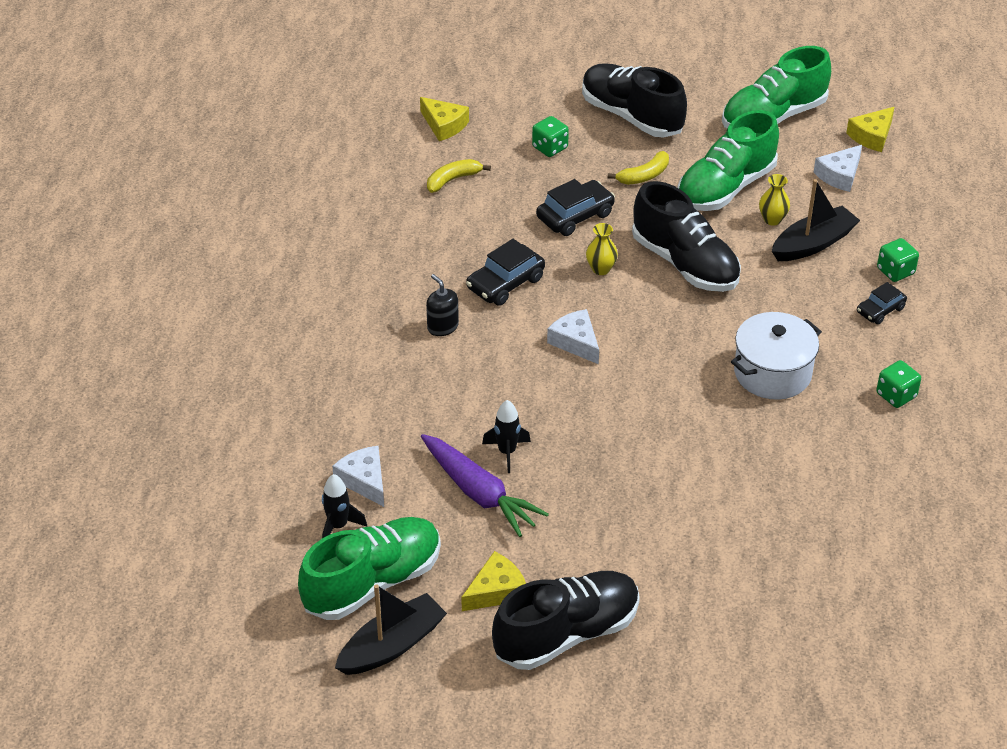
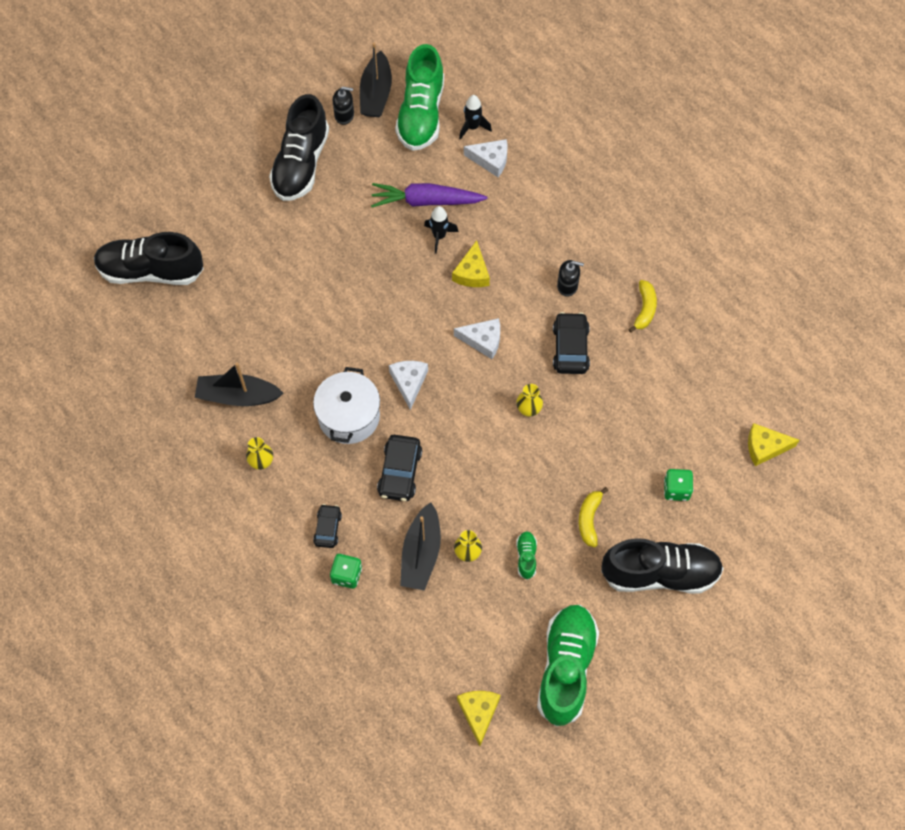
camera: 135 degrees right, 20 degrees up
(453, 180) = (699, 403): yellow banana -> yellow banana (644, 309)
(456, 650) = (344, 115): none -> black soap dispenser
(496, 591) = (358, 158): yellow cheese -> yellow cheese (472, 273)
(575, 216) = (592, 441): black car -> black car (399, 472)
(685, 263) = (483, 461): black shoe -> black shoe (151, 271)
(725, 188) = (526, 557): green shoe -> green shoe, size x0.42
(839, 175) = (463, 644): white cheese -> white cheese (409, 382)
(868, 462) = (238, 396): none -> black boat
(896, 395) = (261, 462): green dice -> yellow vase

